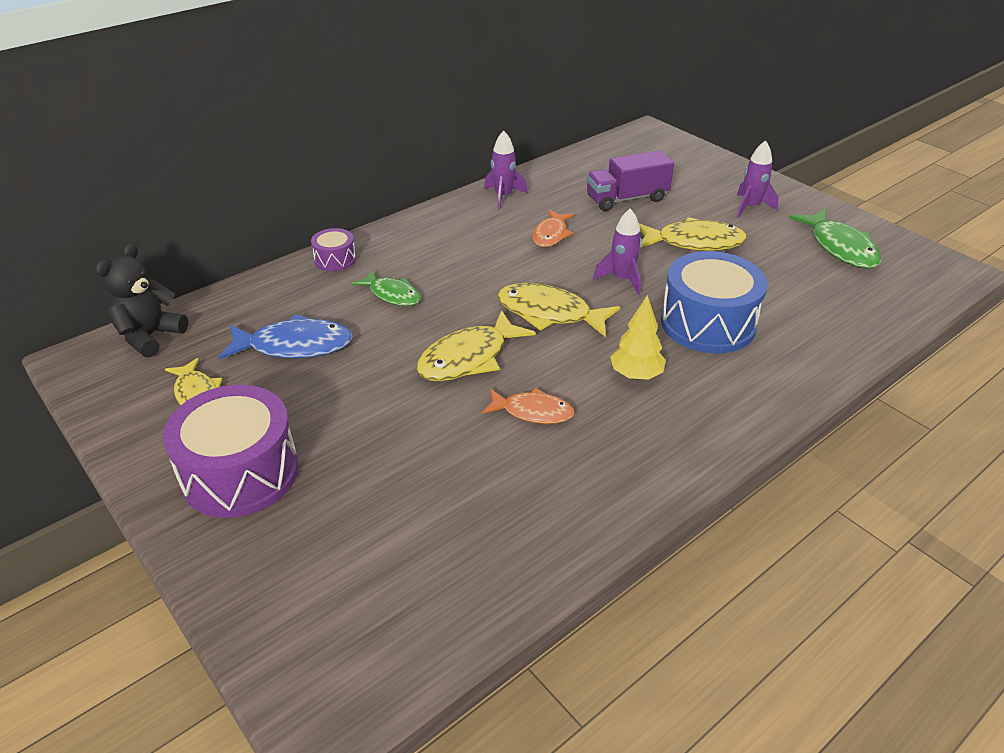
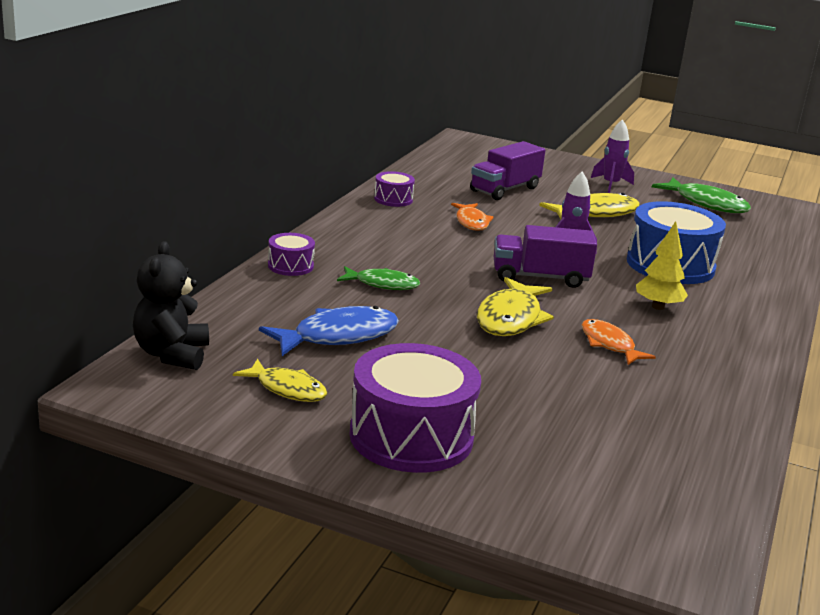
camera: 30 degrees left, 15 degrees down
(503, 196) = (393, 199): purple rocket -> purple drum
(533, 411) = (609, 344): orange fish -> orange fish turned 105 degrees counterclockwise
(549, 313) = (540, 277): yellow fish -> purple truck

